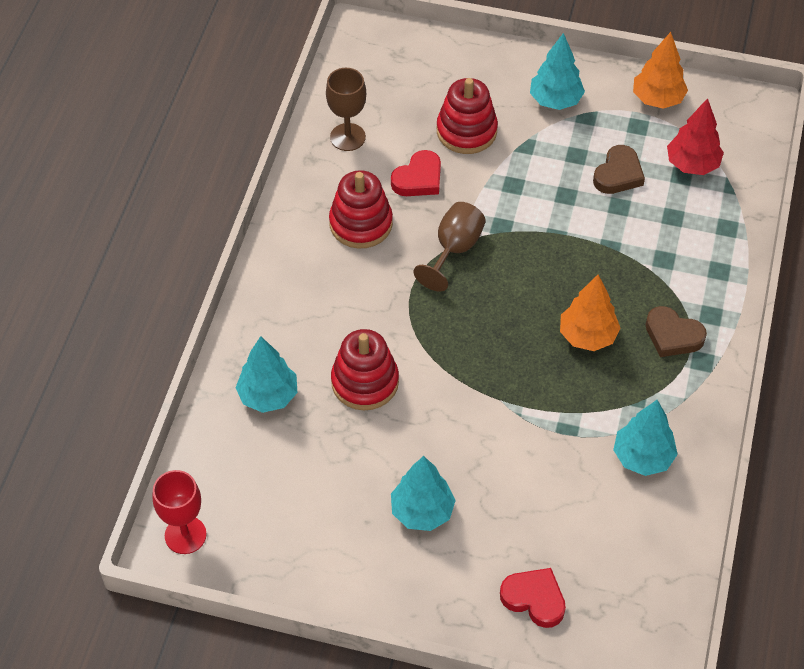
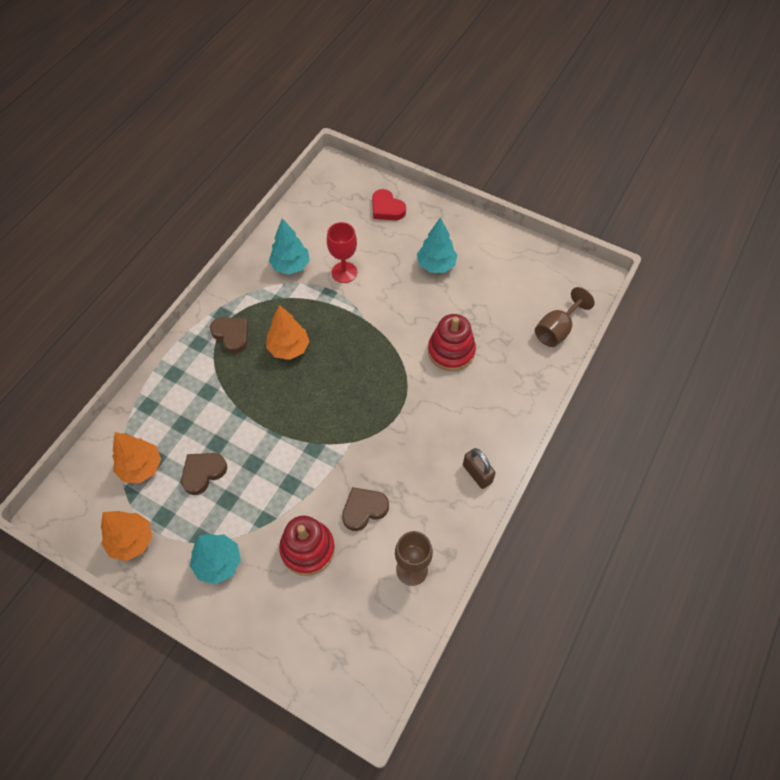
camera: 165 degrees left, 5 degrees up
(185, 535) = (584, 283): red goblet -> red goblet (344, 272)
(268, 396) = (519, 357): turquoise tree -> none
(296, 242) = (477, 473): none -> brown padlock
(361, 223) = (422, 478): red stacking toy -> none
(418, 179) = (364, 509): red heart -> brown heart
(454, 250) = (357, 437): brown goblet -> brown goblet (557, 329)
(692, 164) = (141, 467): red tree -> orange tree

